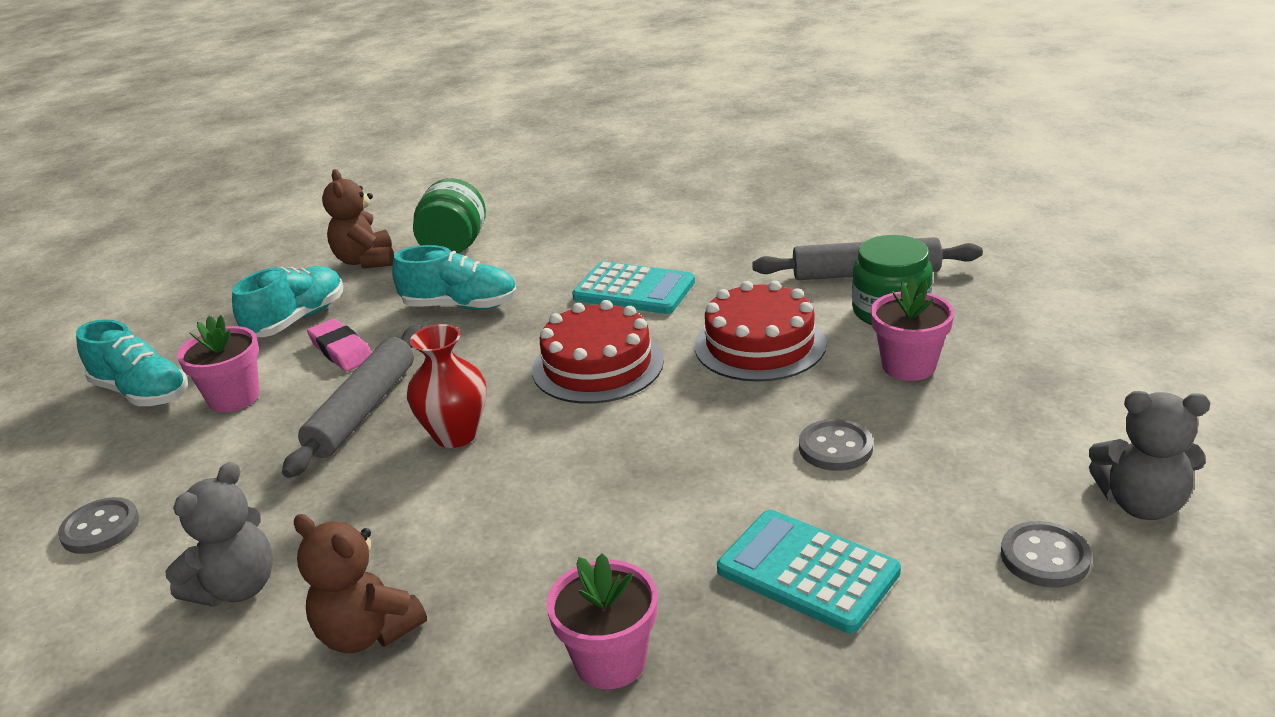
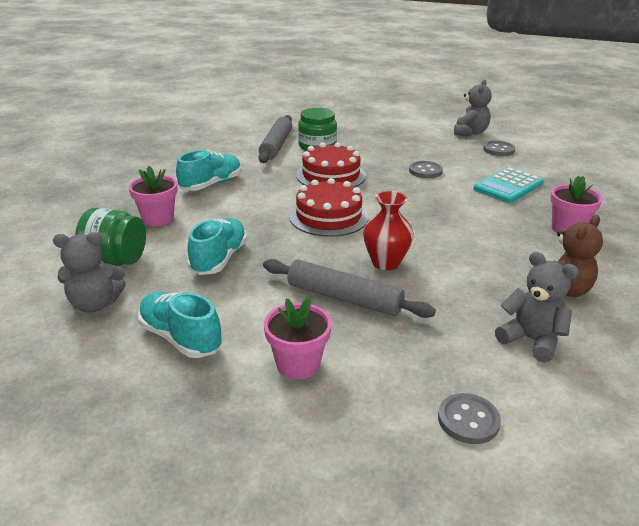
camera: 85 degrees left, 0 degrees up
(141, 393) = (261, 429): turquoise shoe -> turquoise shoe (211, 184)
(342, 350) = (252, 311): pink eraser -> none
(365, 261) = (95, 304): brown teddy bear -> grey teddy bear
(634, 290) = (246, 200): turquoise calculator -> none
(908, 366) = (366, 150): pink flower pot -> pink flower pot (158, 218)

